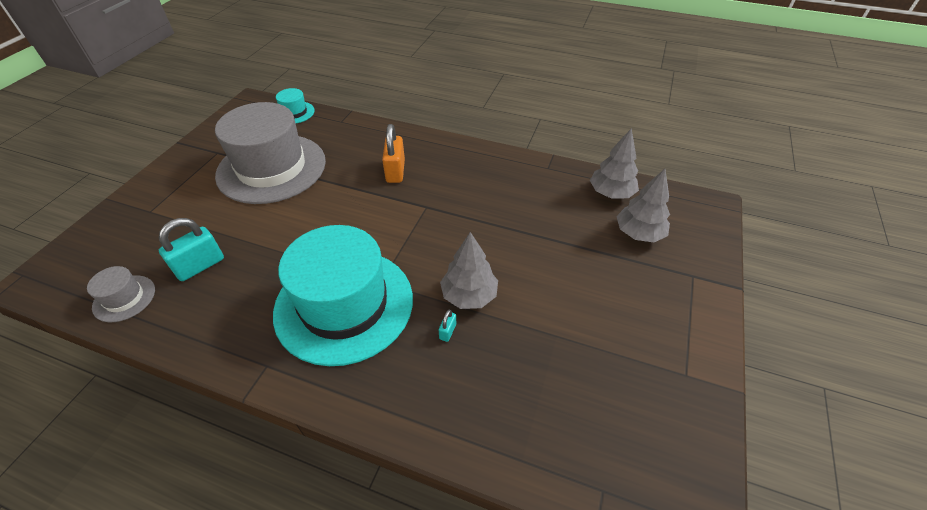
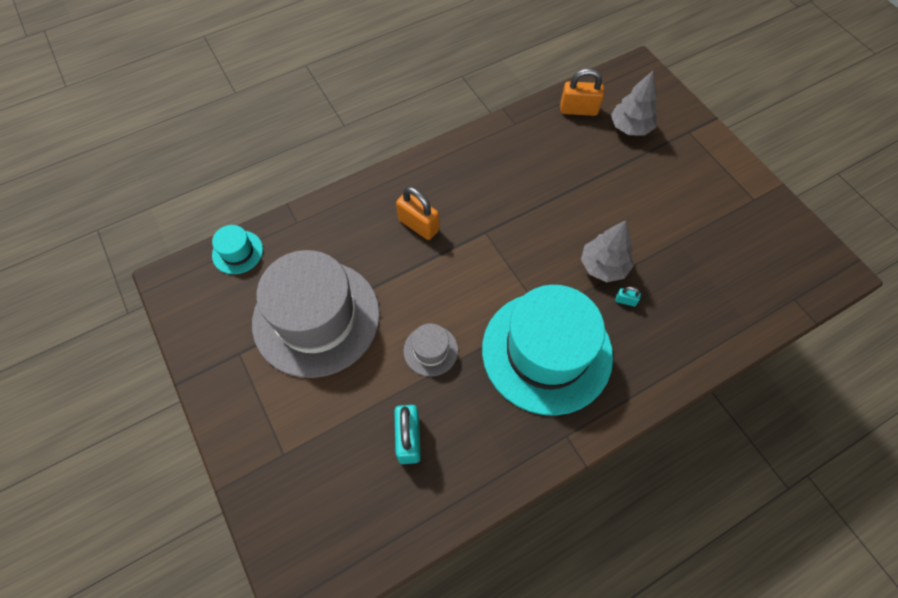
camera: 50 degrees left, 15 degrees up
(124, 298) = (399, 519): grey hat -> grey hat (430, 350)
(447, 331) = (625, 301): turquoise padlock -> turquoise padlock turned 45 degrees counterclockwise
(611, 193) = (578, 110): grey tree -> orange padlock

